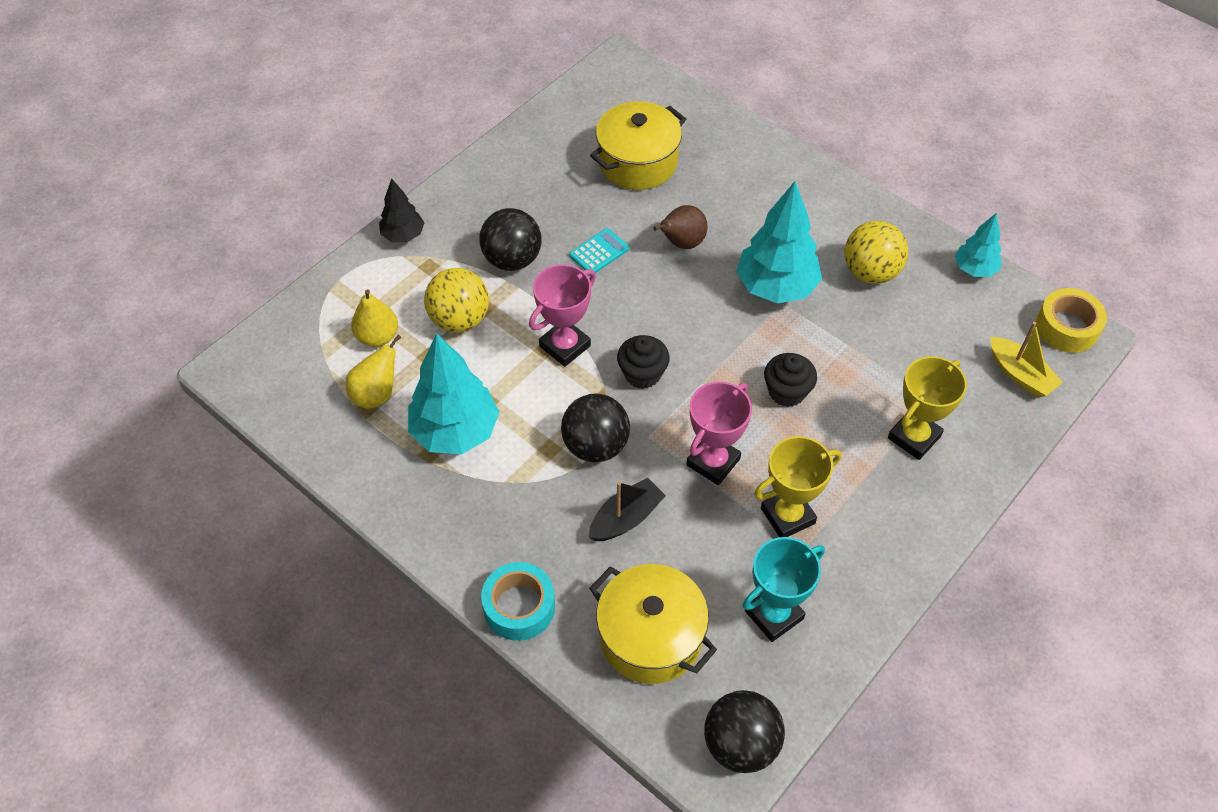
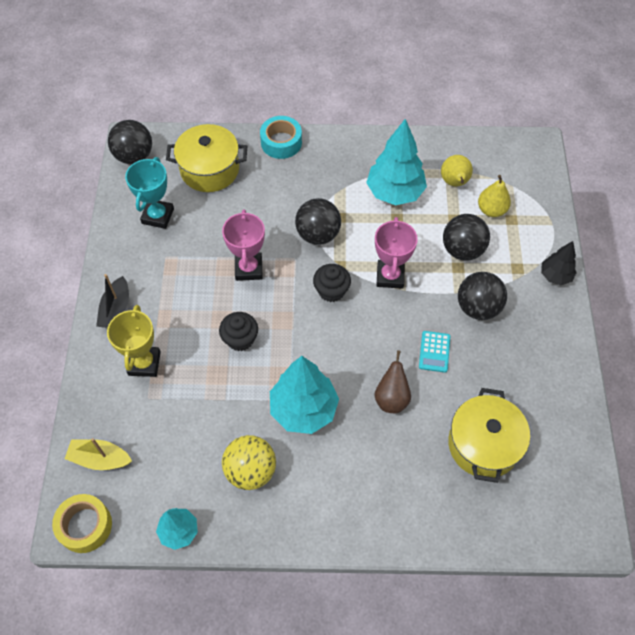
camera: 140 degrees right, 5 degrees up
(459, 319) = (462, 250): yellow ball -> black ball
(626, 518) = (268, 211): black boat -> black boat (116, 310)
(787, 516) = (186, 267): yellow trophy -> none

